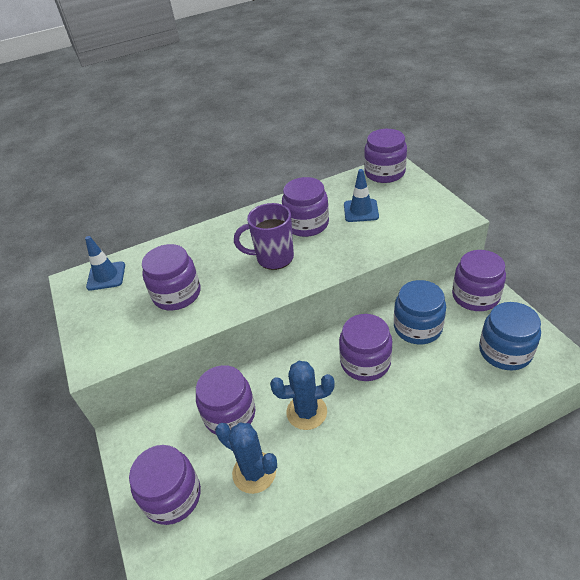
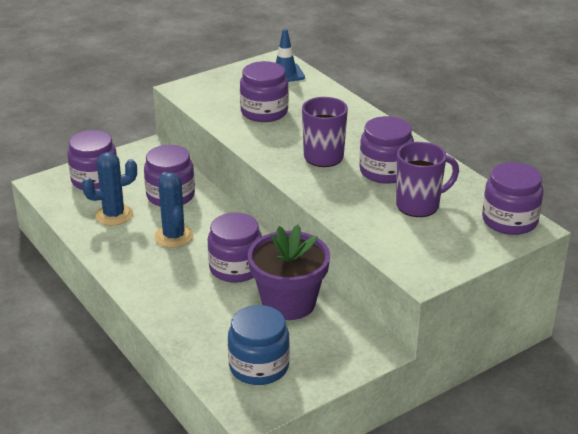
camera: 75 degrees right, 10 degrees down
(254, 472) = (114, 215): blue cactus -> blue cactus turned 45 degrees clockwise
(361, 211) = (419, 205): blue traffic cone -> purple mug
(417, 327) = (288, 303): blue jar -> purple flower pot
(475, 296) = (347, 349): purple jar -> none

